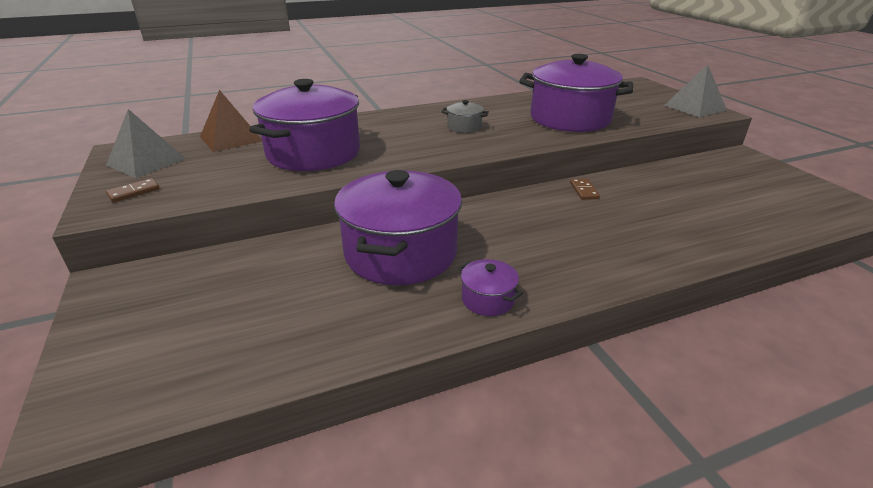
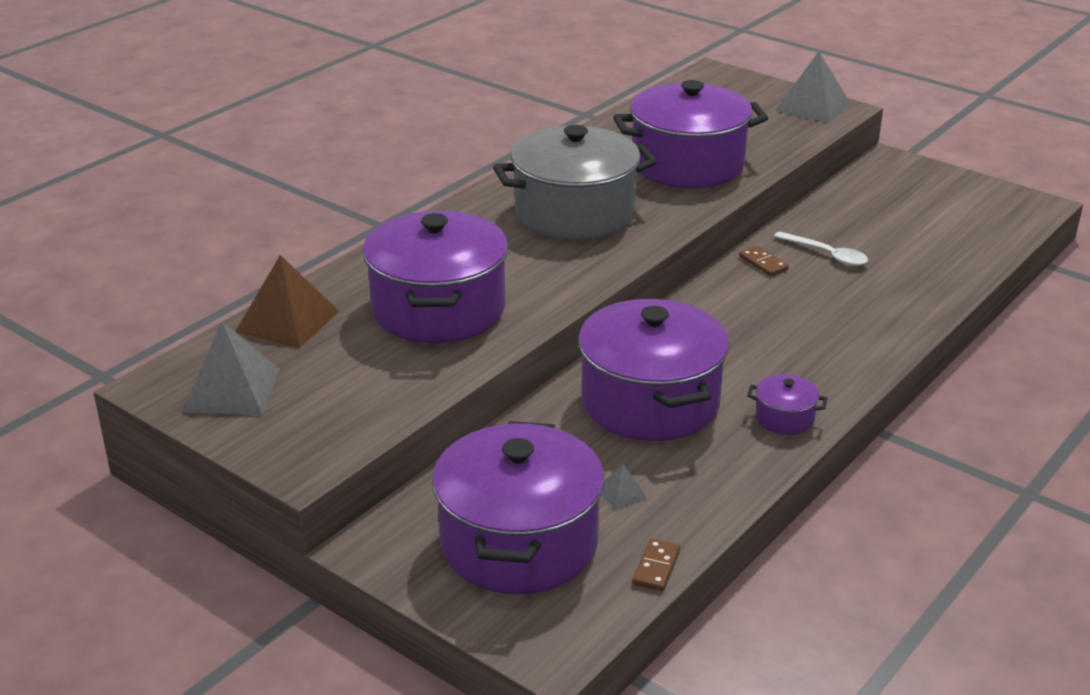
camera: 30 degrees left, 0 degrees up
(134, 192) = (298, 432): brown domino -> brown domino (656, 567)
(184, 318) = (519, 543): none -> purple pot
(298, 310) = (621, 493): none -> grey pyramid
(464, 127) = (574, 213): grey pot -> grey pot, size x2.40
(639, 197) = (827, 254): none -> white spoon

